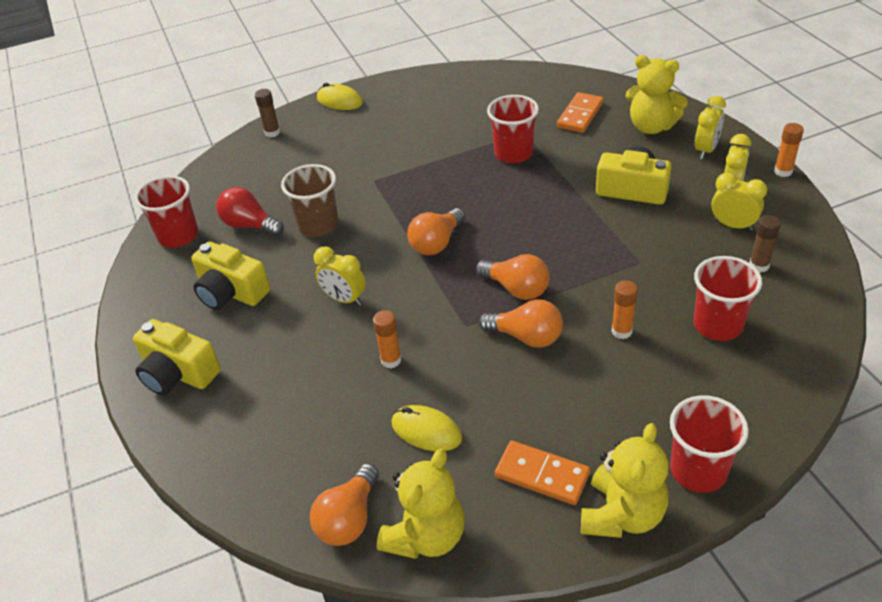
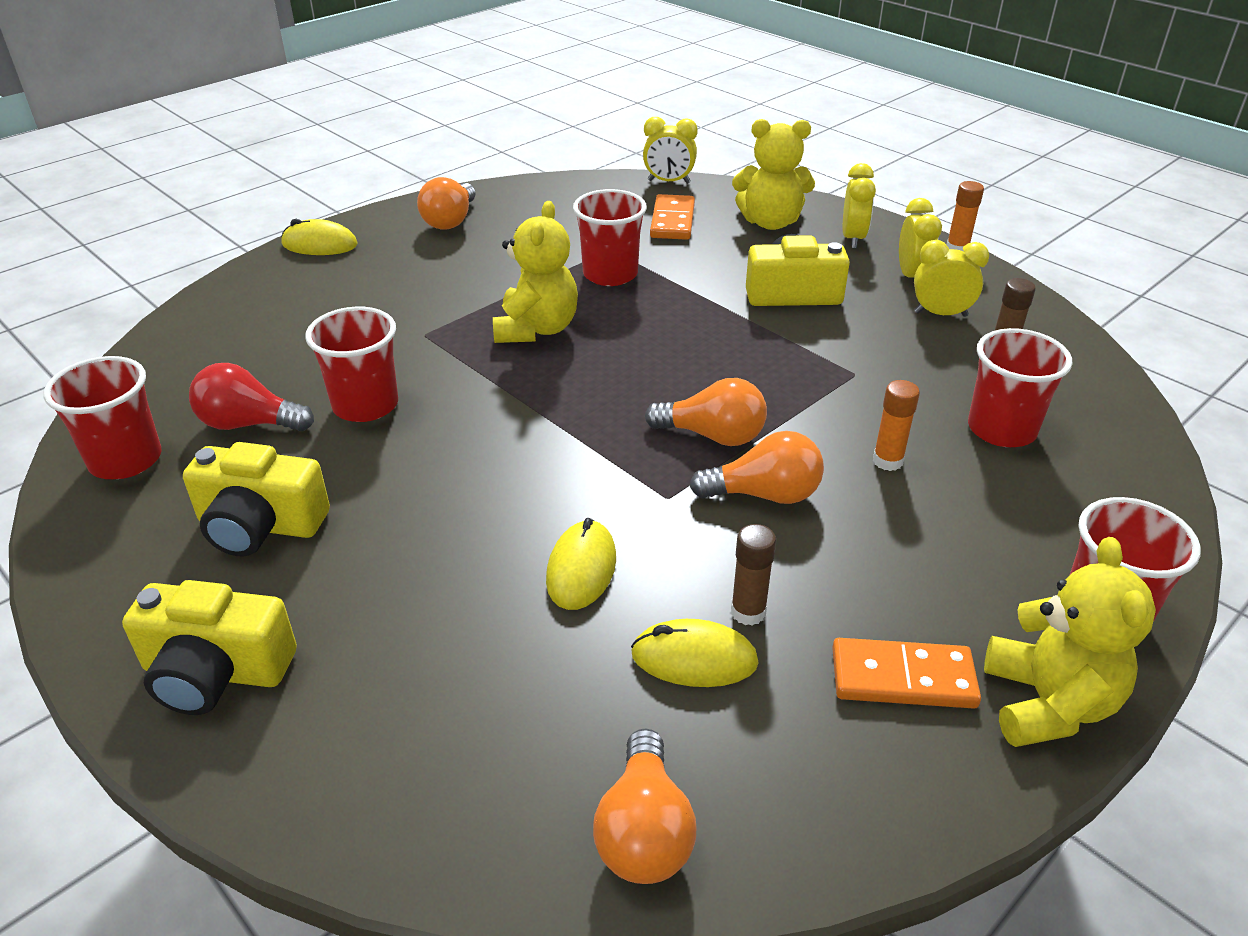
camera: 25 degrees left, 5 degrees down
(272, 132) = (229, 296): brown glue stick -> brown glue stick (748, 612)
(318, 225) = (365, 405): brown cup -> red cup
(344, 299) = (460, 498): yellow clock -> yellow clock (669, 182)
(391, 360) = (581, 569): orange glue stick -> yellow mouse
(426, 536) = (786, 821): yellow teddy bear -> yellow teddy bear (536, 329)
(436, 243) = (564, 398): orange light bulb -> orange light bulb (450, 221)

